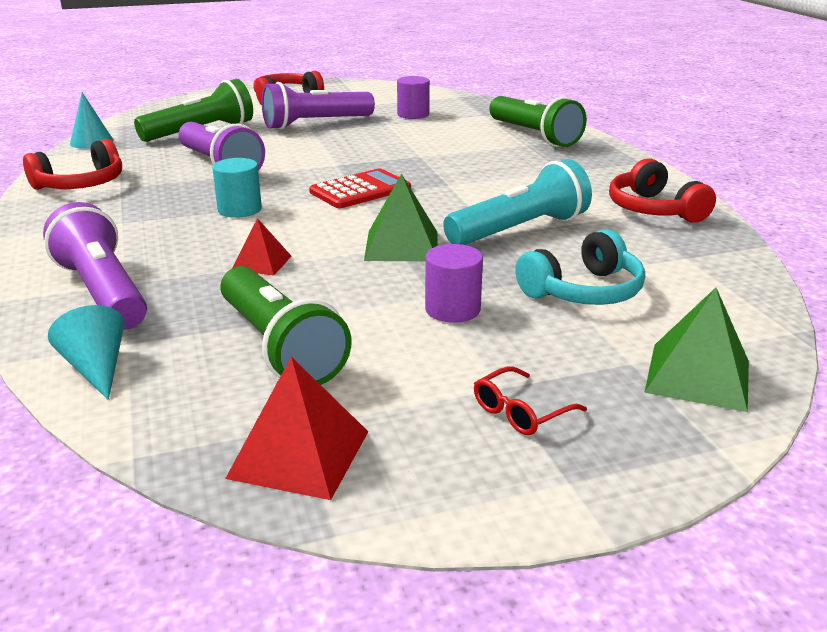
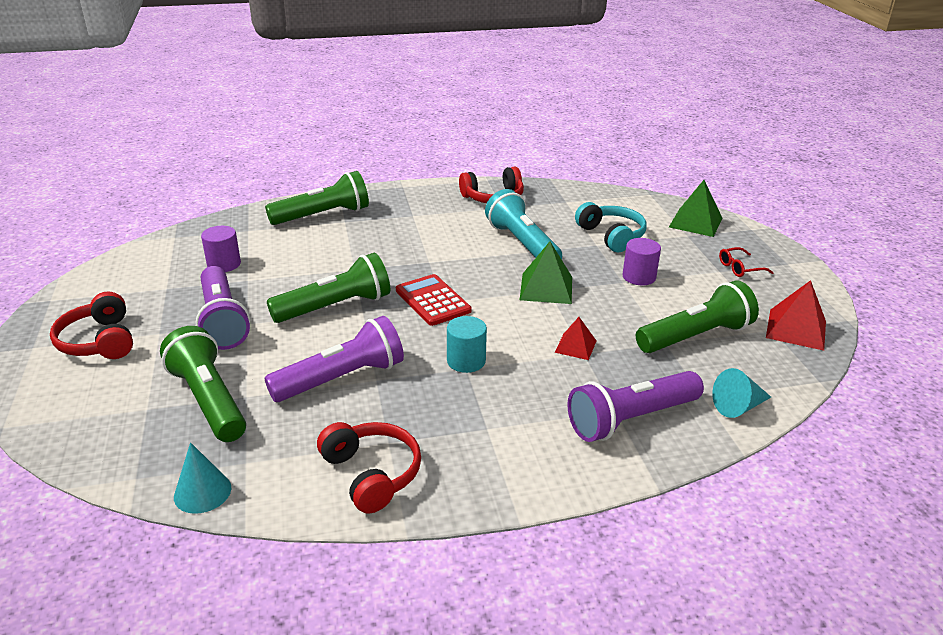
camera: 85 degrees left, 5 degrees up
(342, 154) = (335, 307): none -> green flashlight
(520, 412) = (739, 268): red glasses -> red glasses turned 105 degrees clockwise

